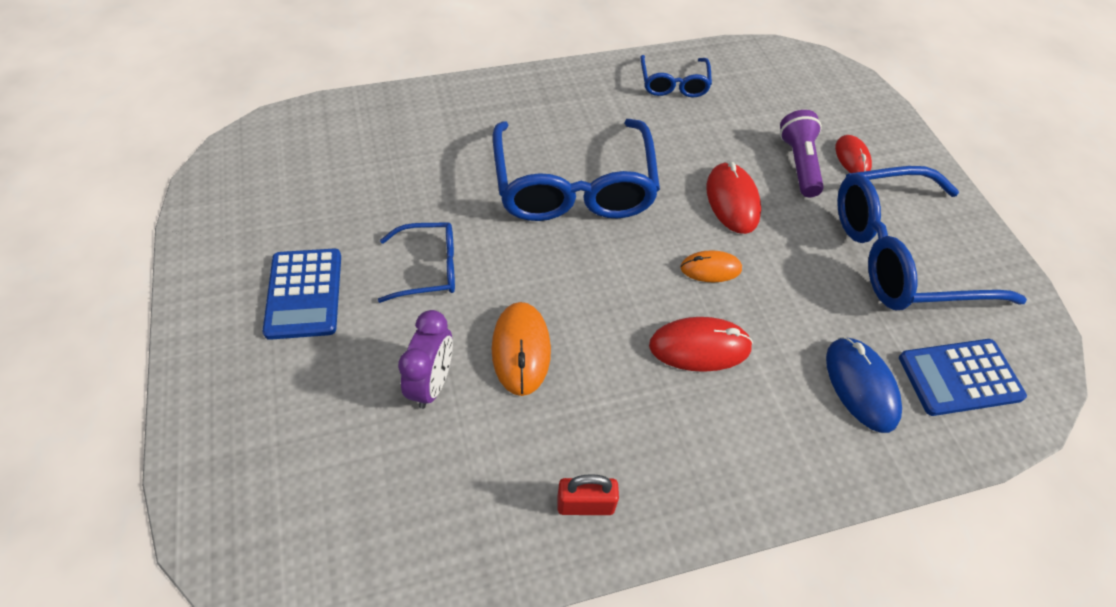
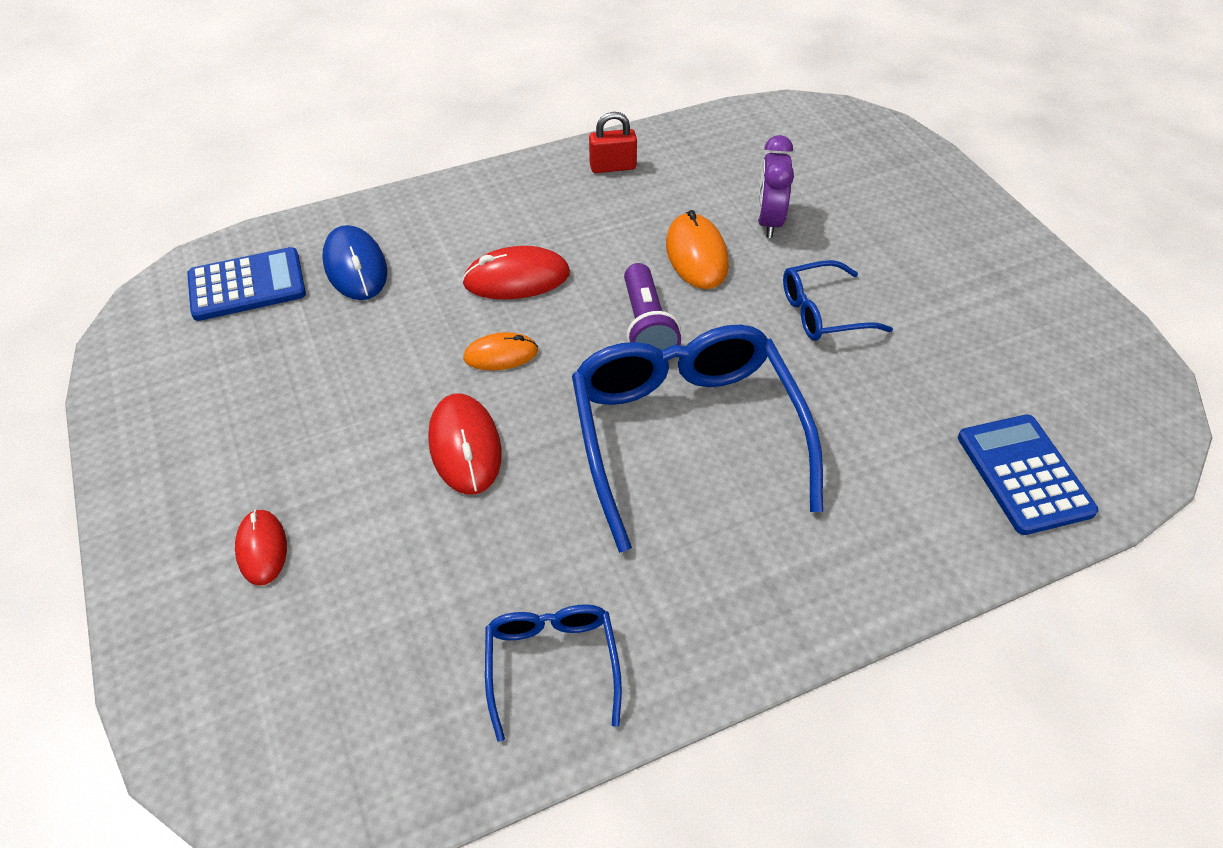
camera: 175 degrees right, 5 degrees down
(304, 294) = (935, 273): blue calculator -> blue calculator (1024, 474)
(799, 164) = (353, 523): purple flashlight -> purple flashlight (646, 326)
(901, 255) = (251, 403): blue glasses -> none

